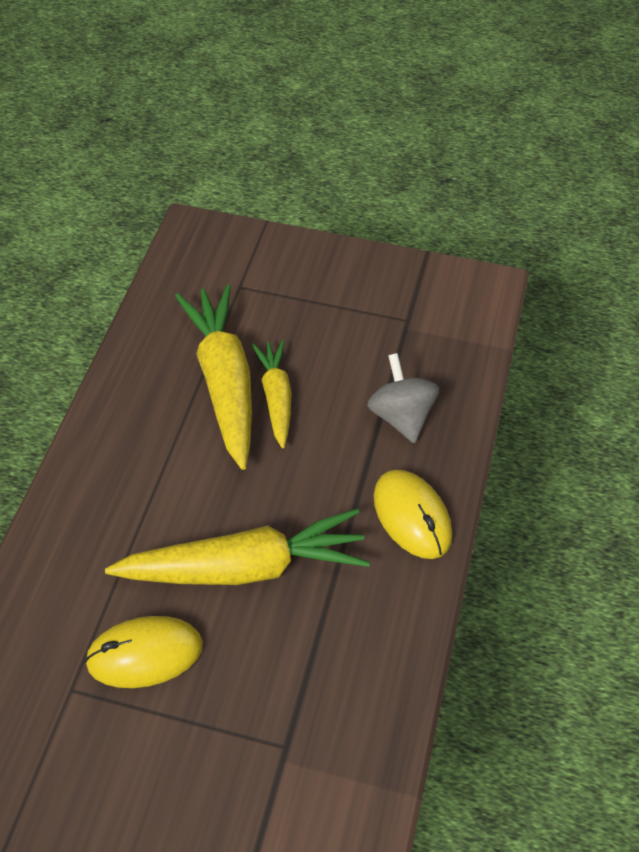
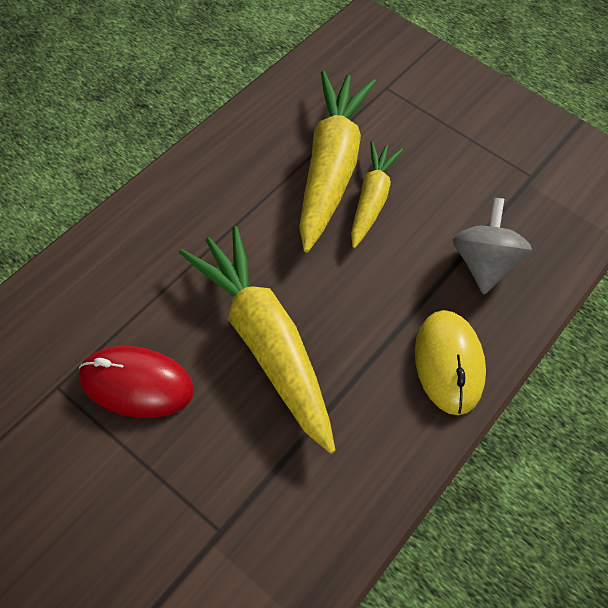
camera: 20 degrees right, 5 degrees up
(145, 654) = (136, 384): yellow mouse -> red mouse
(244, 567) = (265, 343): yellow carrot -> yellow carrot turned 135 degrees counterclockwise

